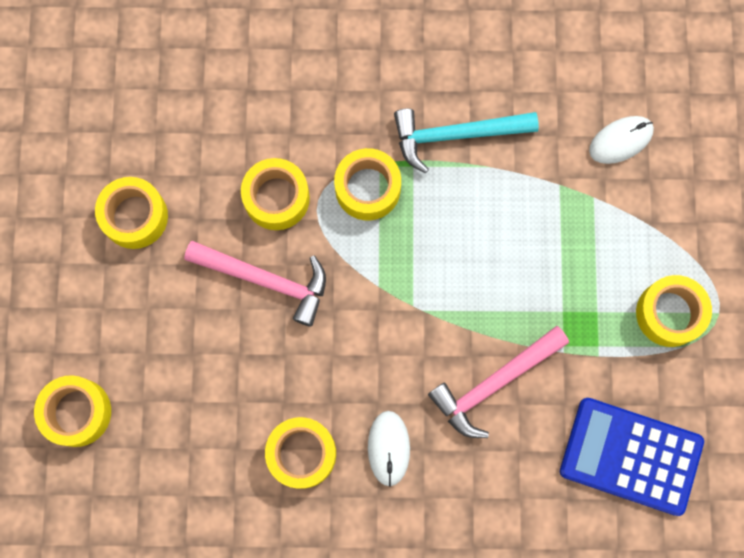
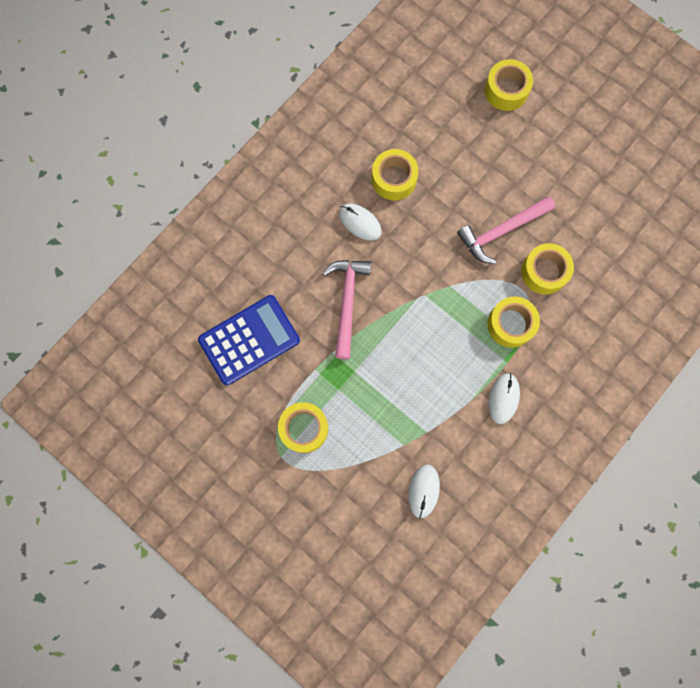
camera: 130 degrees right, 0 degrees up
(135, 216) = (592, 192): yellow tape -> none
(455, 135) = (503, 398): turquoise hammer -> white mouse

